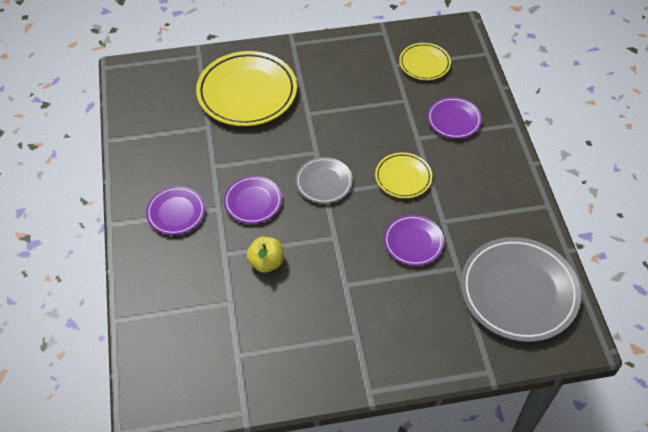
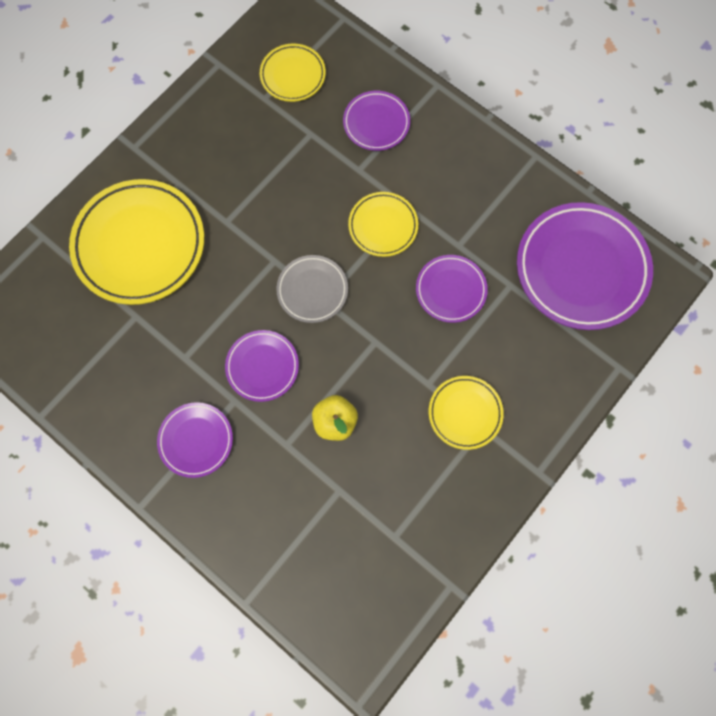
camera: 40 degrees left, 20 degrees up
(353, 319) = (465, 413): none -> yellow plate
(518, 292) = (581, 269): grey plate -> purple plate

